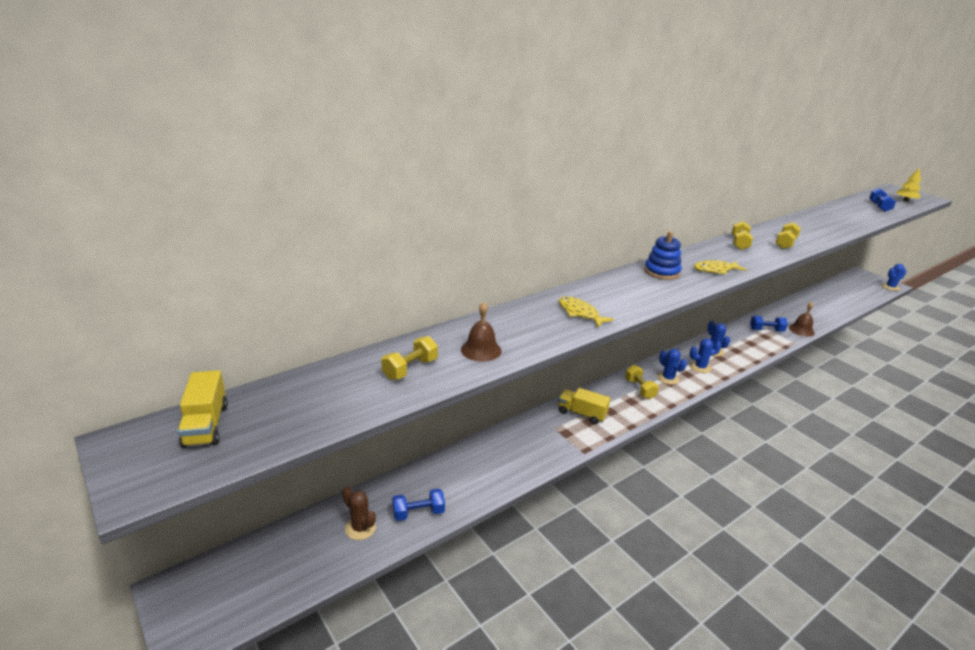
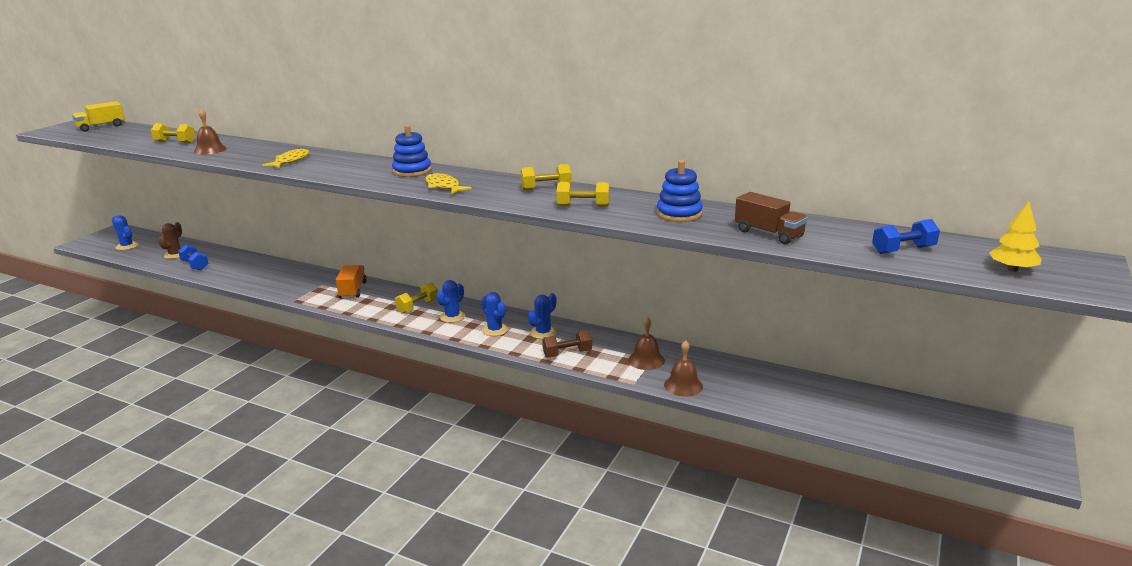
camera: 65 degrees right, 5 degrees down
(581, 414) = (353, 290): yellow truck -> orange truck
(748, 351) = (567, 354): none -> brown dumbbell
(766, 330) = (646, 360): blue dumbbell -> brown bell
(810, 227) = (679, 214): none -> blue stacking toy
(850, 220) = (768, 234): none -> brown truck
(890, 287) = (1024, 469): blue cactus -> blue cactus (127, 246)

